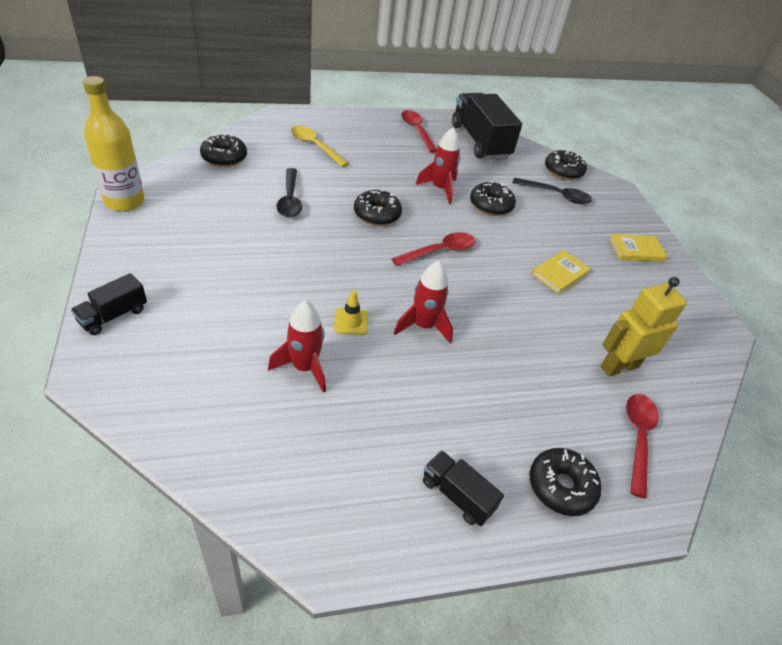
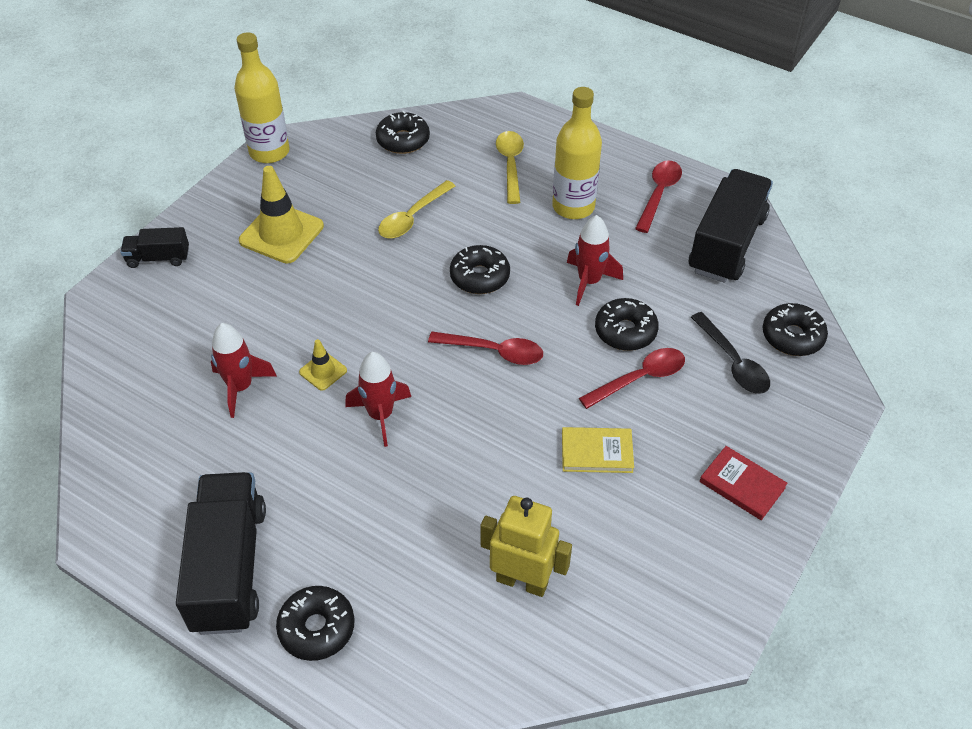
camera: 50 degrees right, 5 degrees up
(204, 250) = (281, 233): none -> yellow traffic cone
(290, 199) = (412, 217): black spoon -> yellow spoon
(380, 154) = (573, 207): none -> yellow bottle
(457, 495) = (229, 567): black truck -> black truck, size x2.01
(636, 250) = (742, 485): yellow book -> red book
(638, 438) = (442, 650): red spoon -> red spoon (639, 378)

